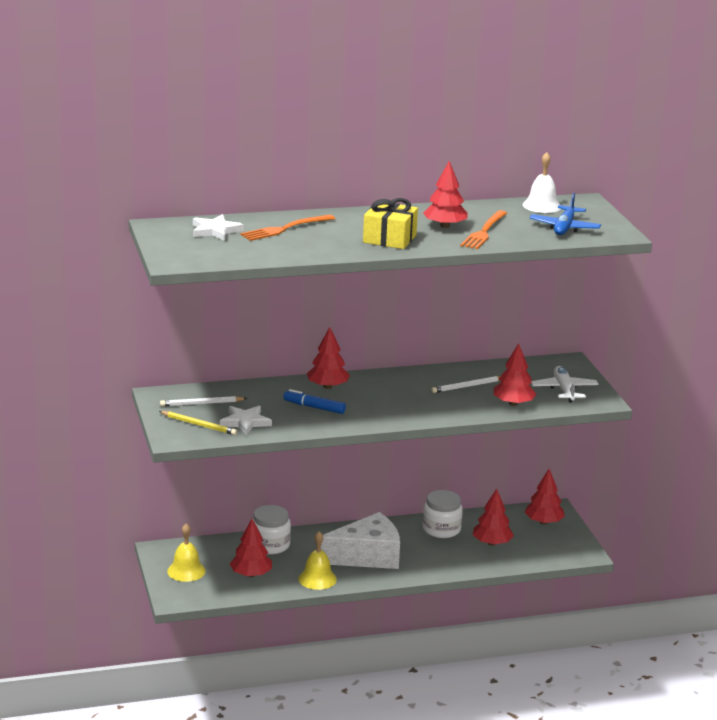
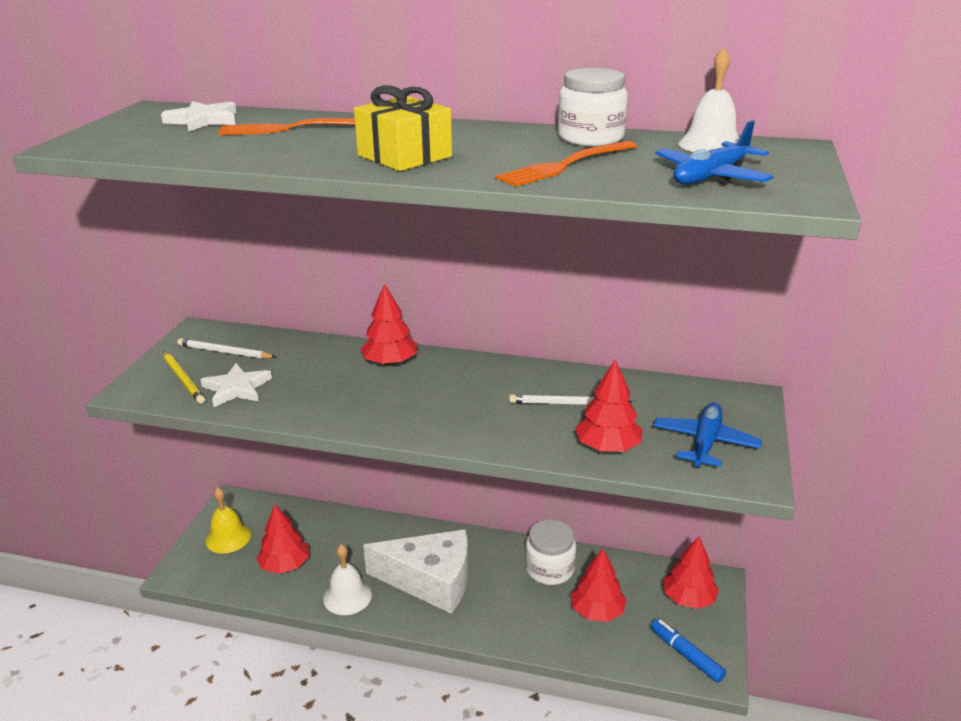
camera: 30 degrees right, 5 degrees up
(270, 545) = (342, 530): white jar -> white jar (590, 138)
(314, 407) = (340, 387): blue marker -> blue marker (686, 655)
(317, 579) = (347, 596): yellow bell -> white bell
(445, 226) = (515, 151): red tree -> none
(564, 390) = (705, 443): white plane -> blue plane

